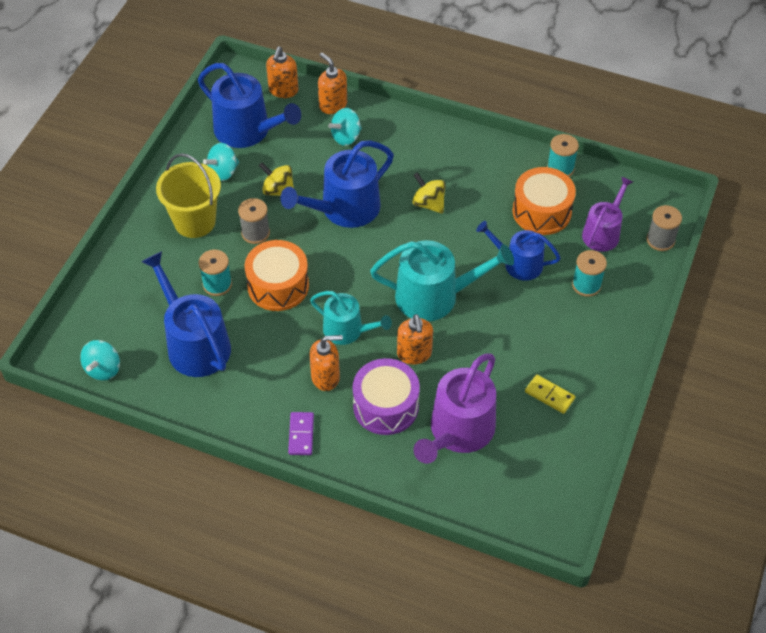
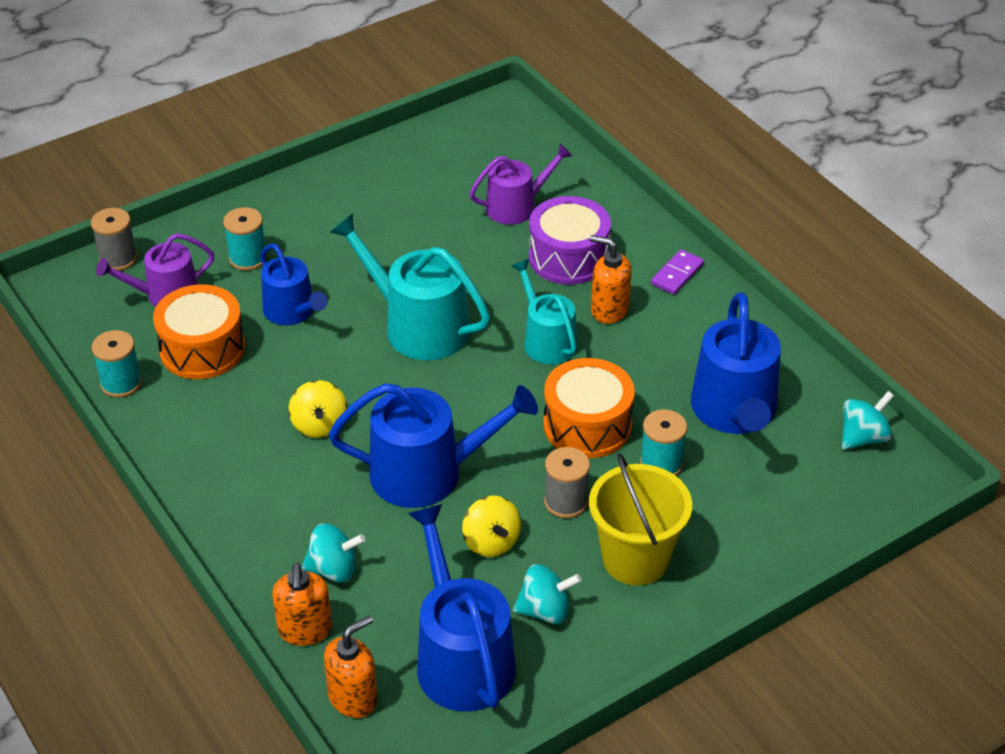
camera: 145 degrees left, 10 degrees down
(414, 354) = (495, 285): orange soap dispenser -> none
(458, 431) = (516, 206): purple watering can -> purple watering can, size x0.63
(549, 395) = (398, 192): yellow domino -> none

